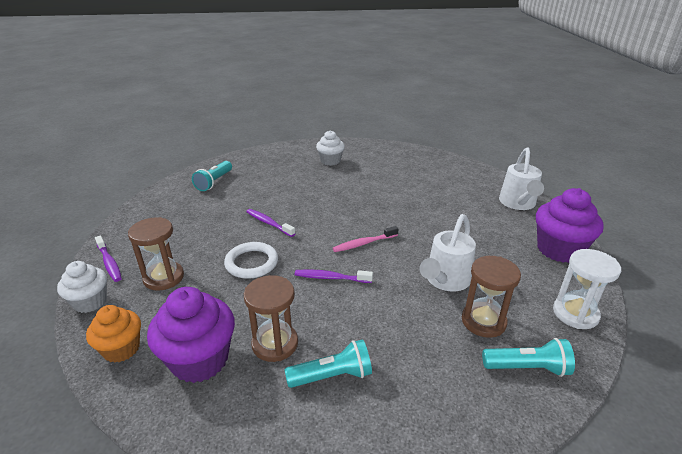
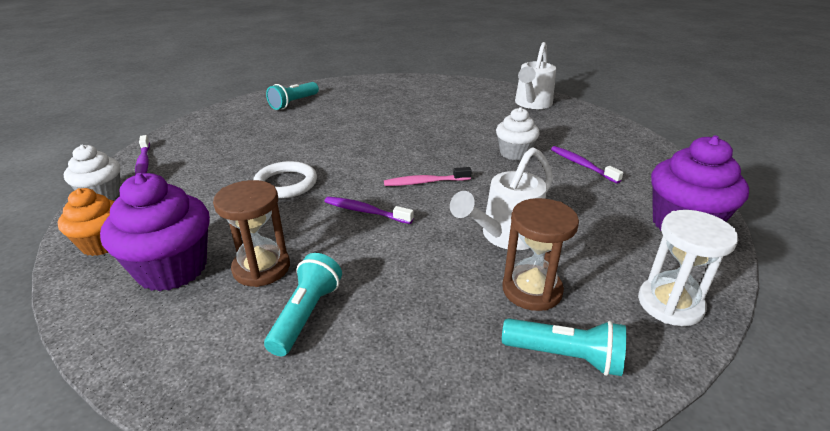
camera: 15 degrees right, 0 degrees up
(164, 277) = (187, 184): brown hourglass -> none
(268, 223) = (328, 148): purple toothbrush -> purple toothbrush (582, 165)
(330, 161) = (433, 96): white cupcake -> white cupcake (514, 153)
(332, 376) = (306, 314): turquoise flashlight -> turquoise flashlight turned 75 degrees counterclockwise
(518, 204) = (649, 166): white watering can -> white watering can (532, 104)

